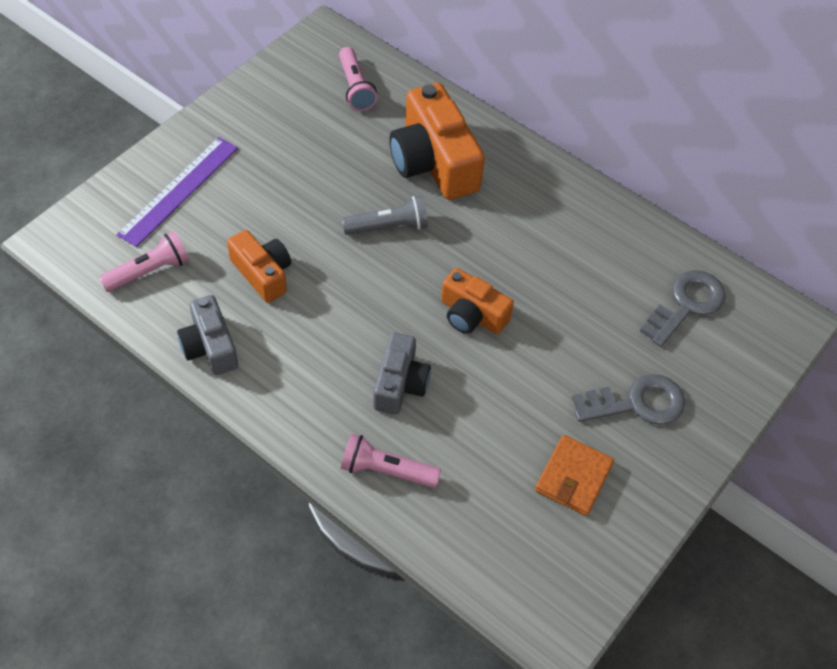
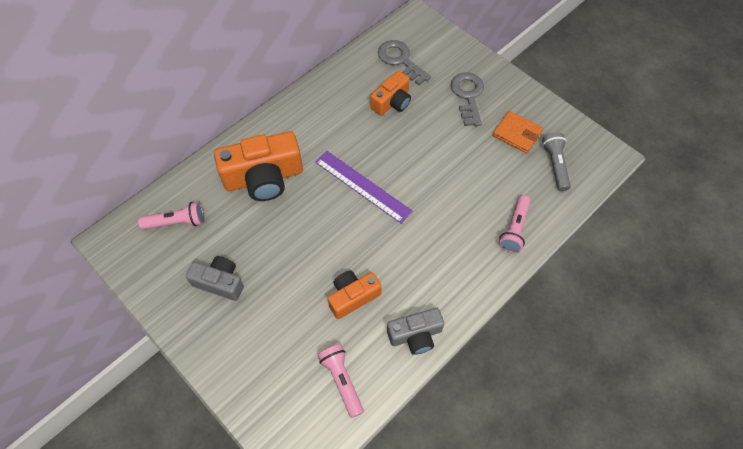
camera: 80 degrees left, 5 degrees up
(178, 190) = (261, 359): purple ruler -> purple ruler (362, 186)
(388, 227) = (320, 211): grey flashlight -> grey flashlight (555, 165)
(400, 384) = (451, 216): grey camera -> grey camera (220, 282)
(472, 315) = (399, 170): orange camera -> orange camera (392, 102)

